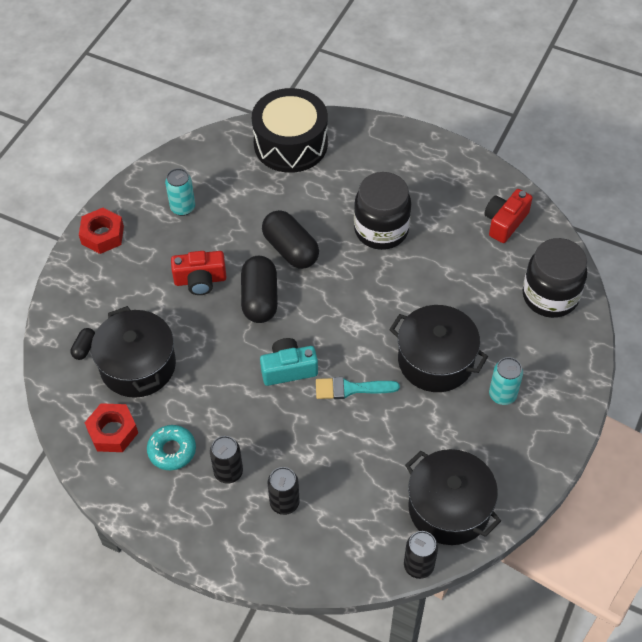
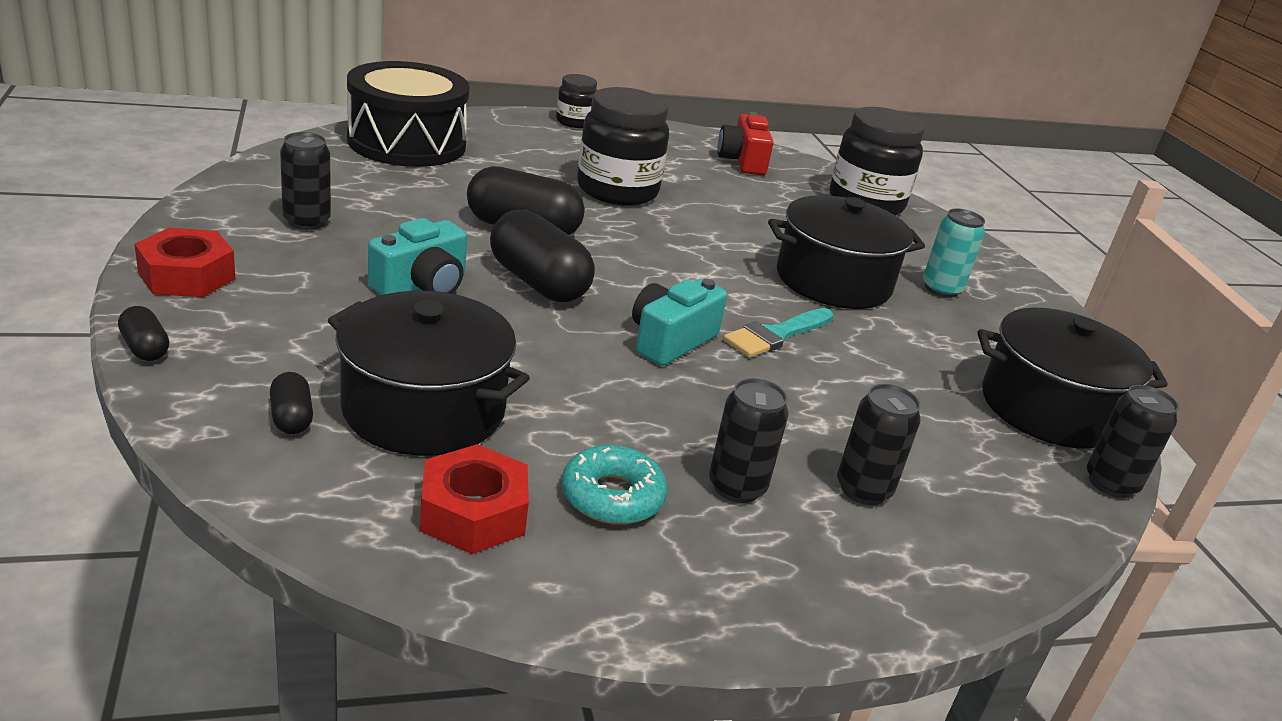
camera: 45 degrees left, 25 degrees down
(58, 281) = (145, 348): none -> black capsule
(183, 207) = (307, 221): turquoise can -> black can
(200, 280) = (422, 286): red camera -> turquoise camera
(422, 144) = (574, 122): none -> black jar

